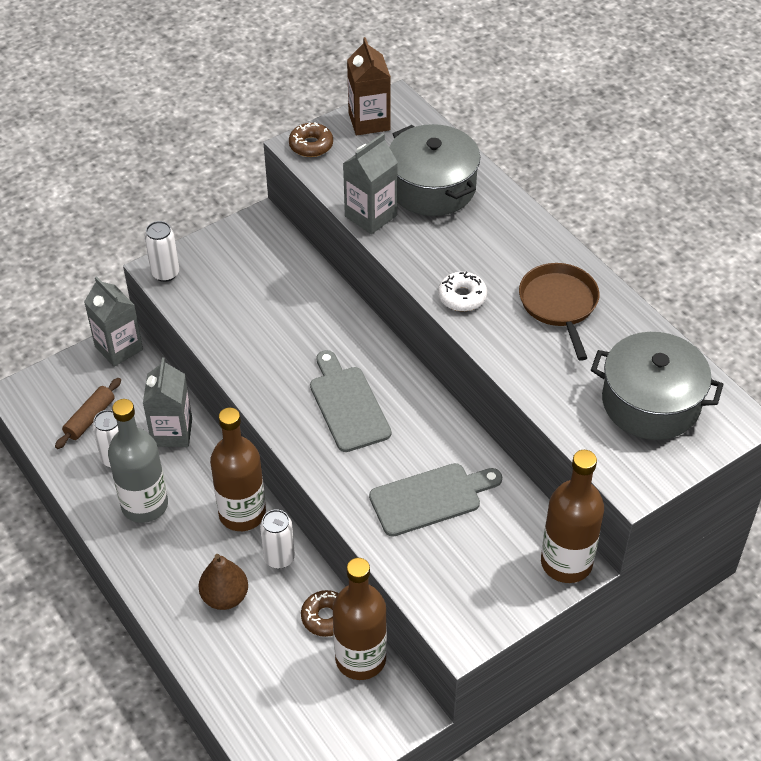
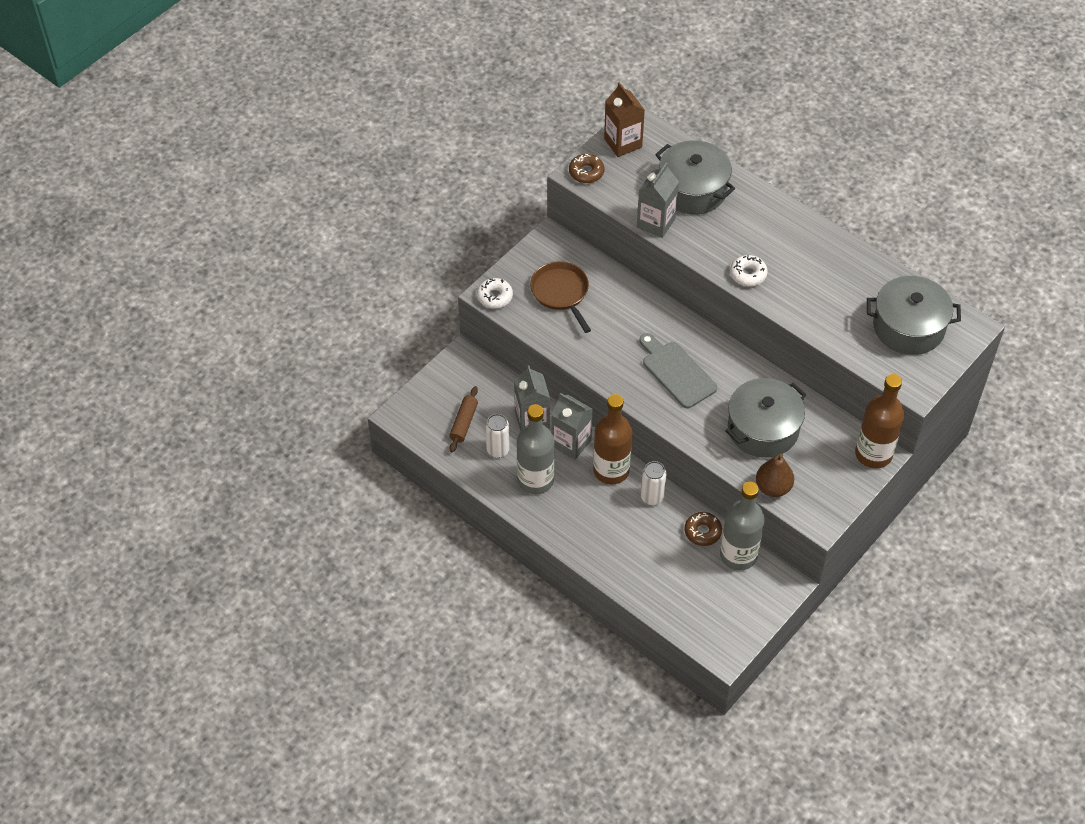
camera: 15 degrees left, 5 degrees up
(119, 348) = (461, 362): grey carton -> grey carton (571, 443)
(165, 273) = (495, 296): white can -> white donut
(225, 597) = (624, 534): brown pear -> brown pear (773, 487)
(360, 659) = (738, 555): brown bottle -> grey bottle
(430, 498) = (763, 429): grey cutting board -> grey pot
(559, 304) = (820, 266): brown pan -> brown pan (561, 293)

